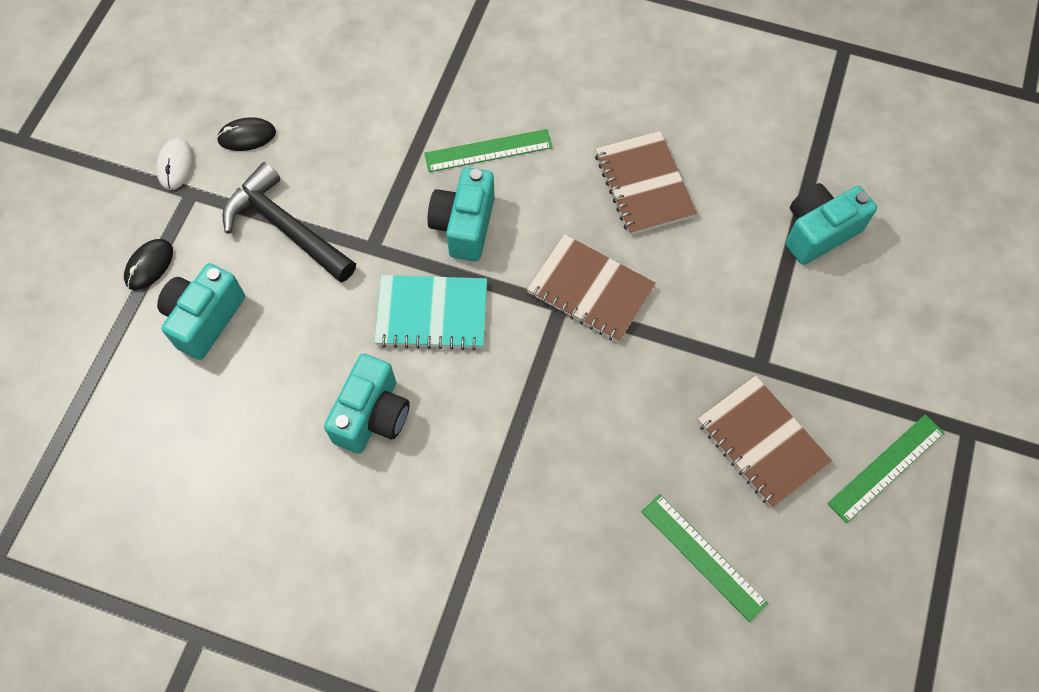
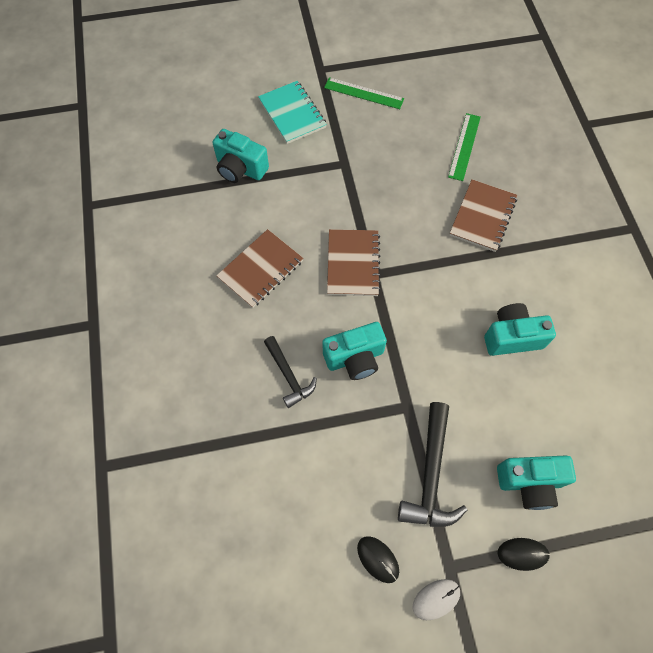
camera: 120 degrees left, 0 degrees up
(432, 314) = (427, 342): turquoise notebook -> turquoise notebook (292, 114)
(488, 150) = (288, 375): green ruler -> black hammer
(761, 442) = (387, 146): brown notebook -> brown notebook (482, 217)

